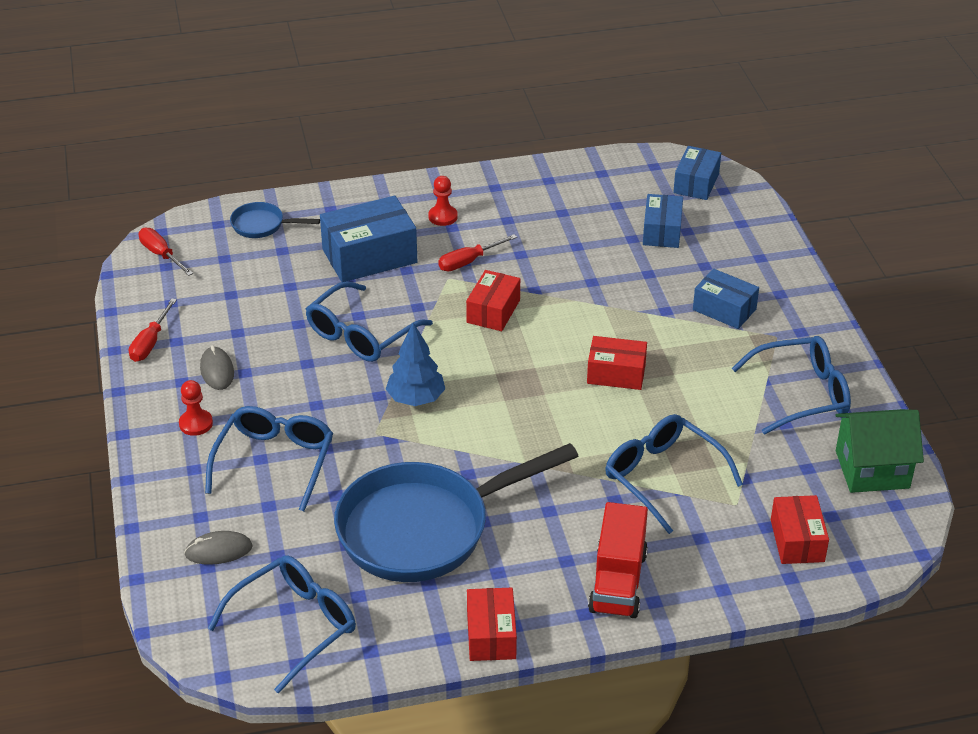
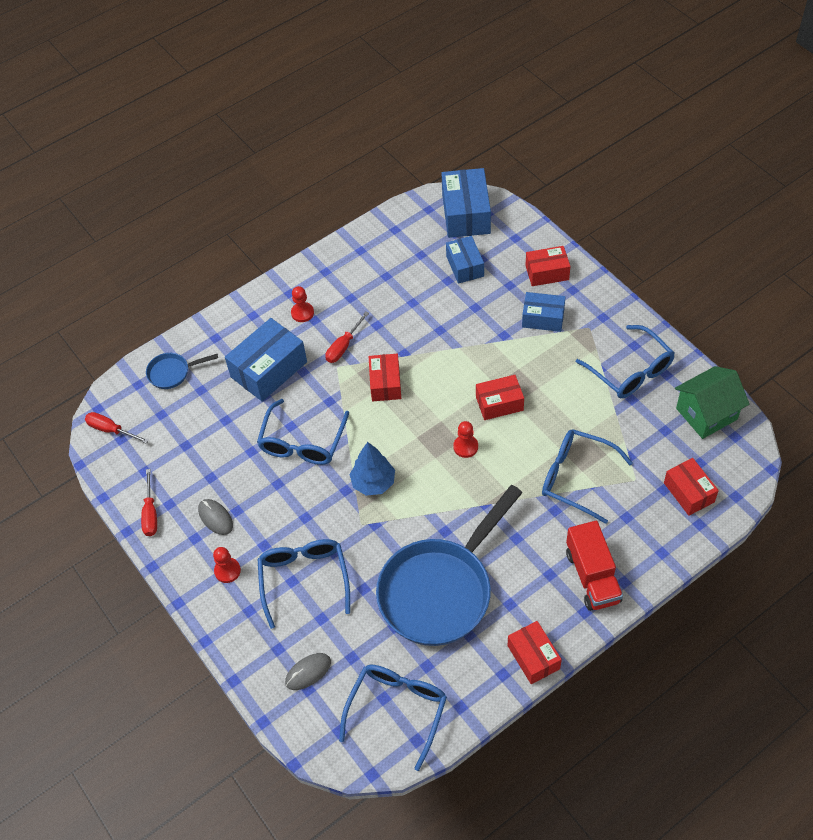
camera: 20 degrees left, 15 degrees up
(547, 401) = (465, 447): none -> red pawn
(696, 183) = (466, 214): blue box -> blue box, size x1.60
(758, 268) = (547, 273): none -> red box
(800, 394) = (630, 370): blue glasses -> blue glasses turned 90 degrees clockwise

